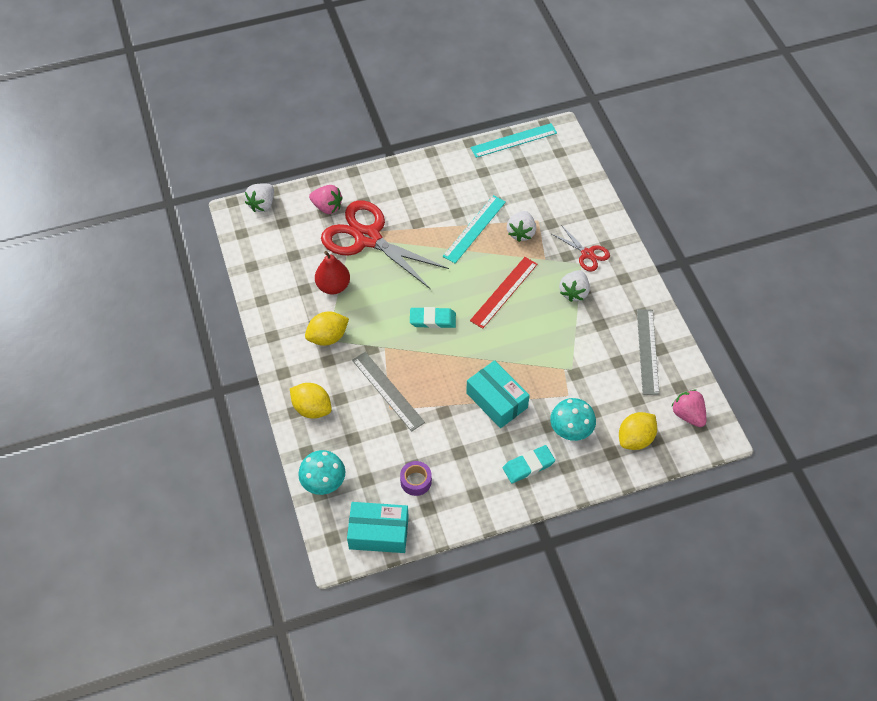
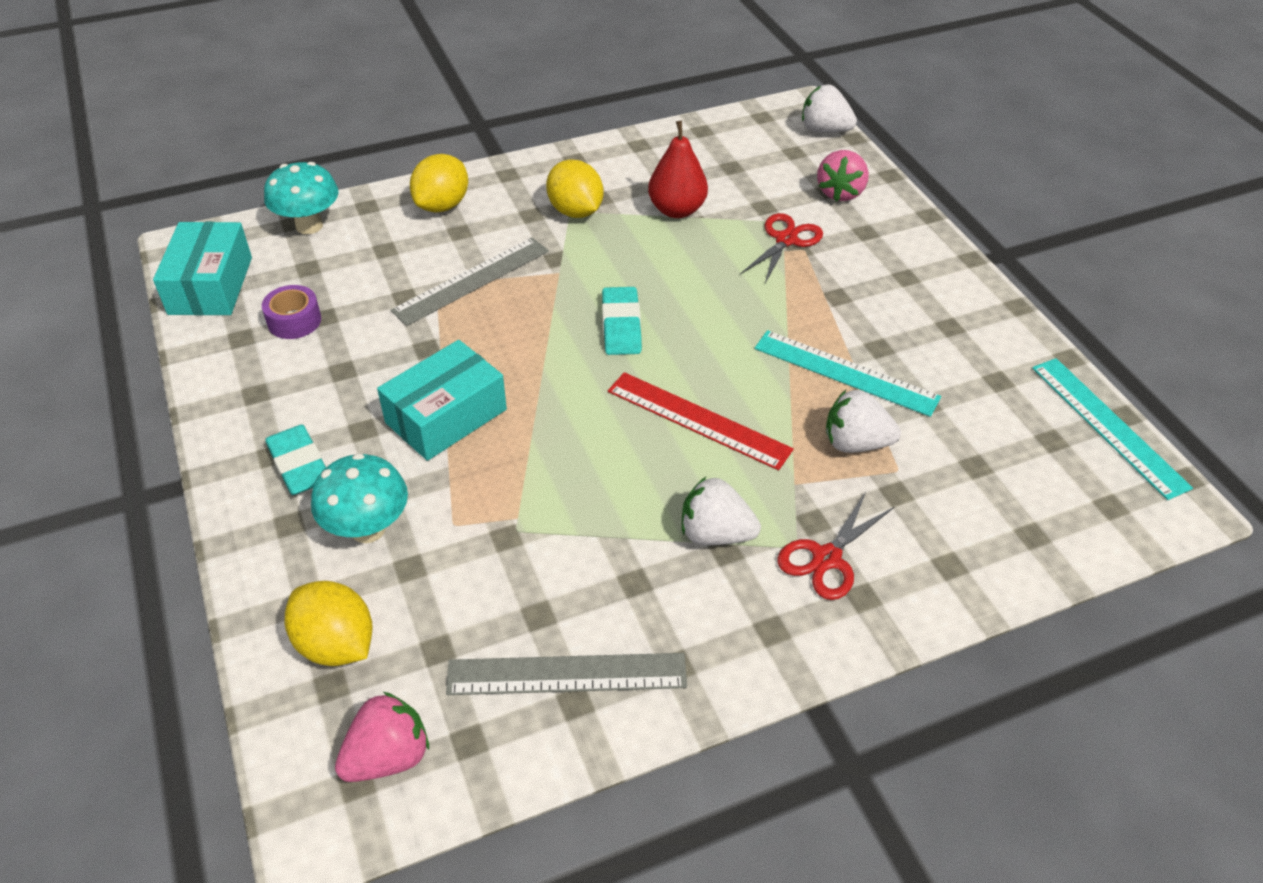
camera: 85 degrees right, 10 degrees down
(367, 238) = (786, 240): red scissors -> red scissors, size x0.47

